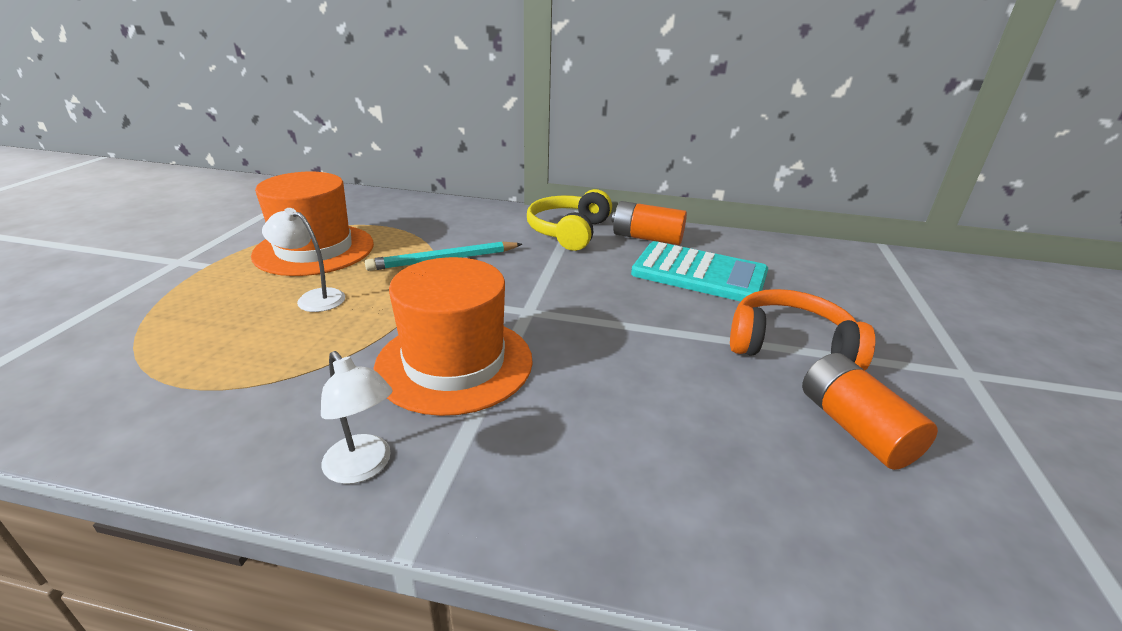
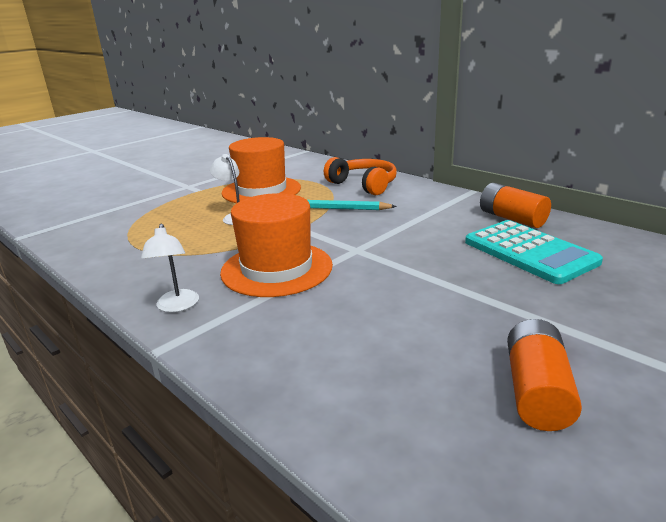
camera: 35 degrees right, 5 degrees down
(568, 231) = (447, 204): yellow headphones -> none
(790, 345) = (552, 320): orange headphones -> orange headphones (364, 185)

